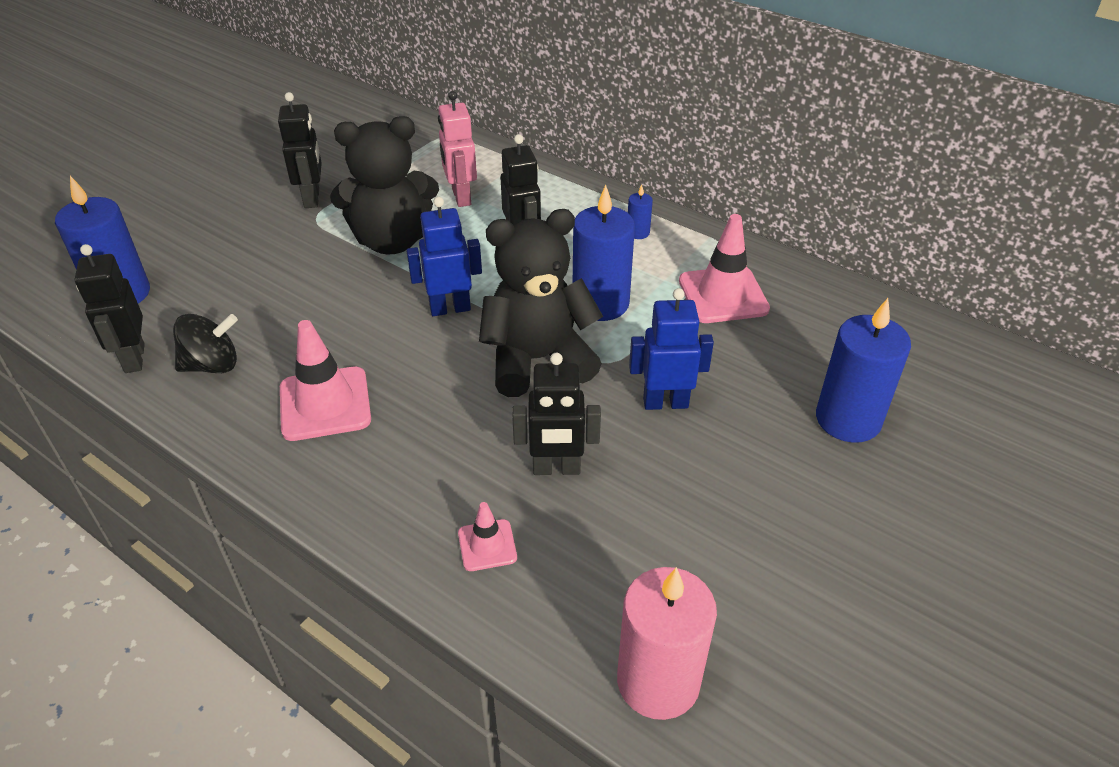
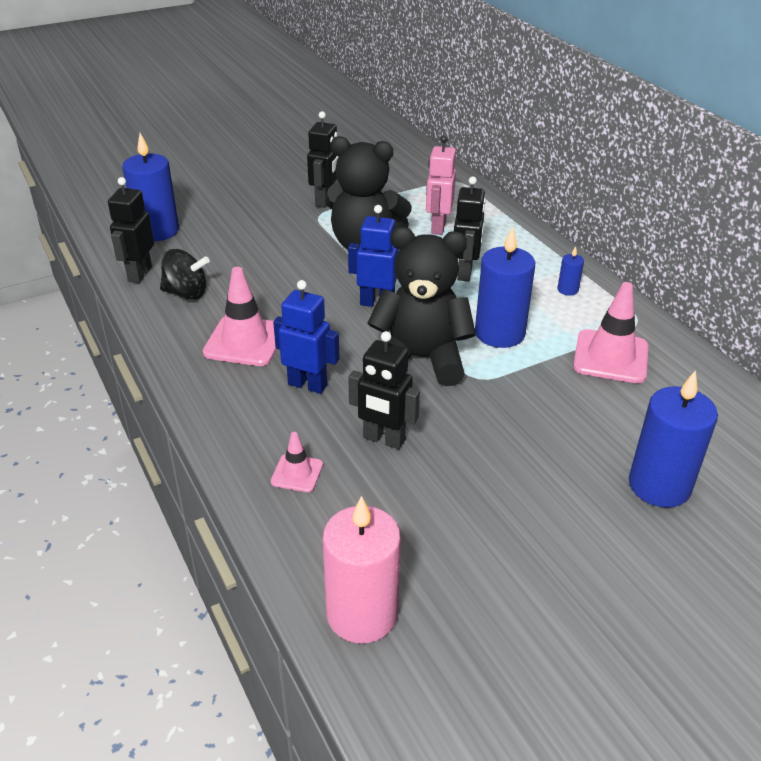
camera: 25 degrees right, 5 degrees down
(665, 402) = (504, 421): blue robot -> blue robot (307, 384)

